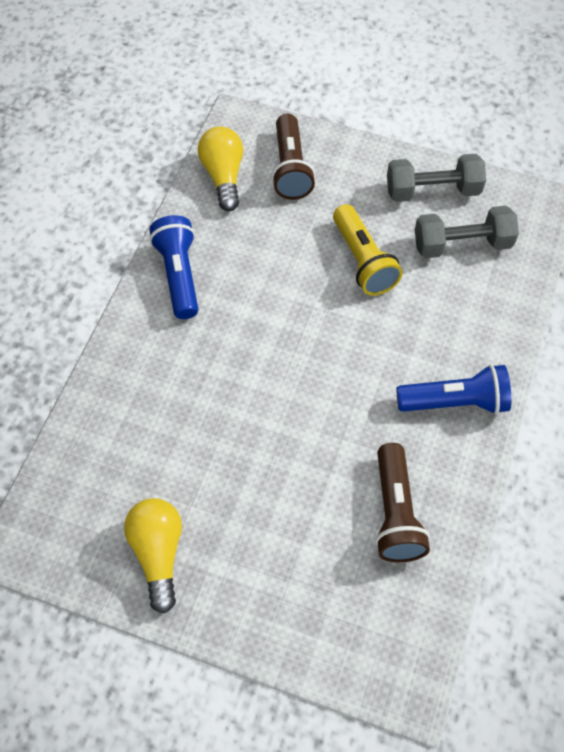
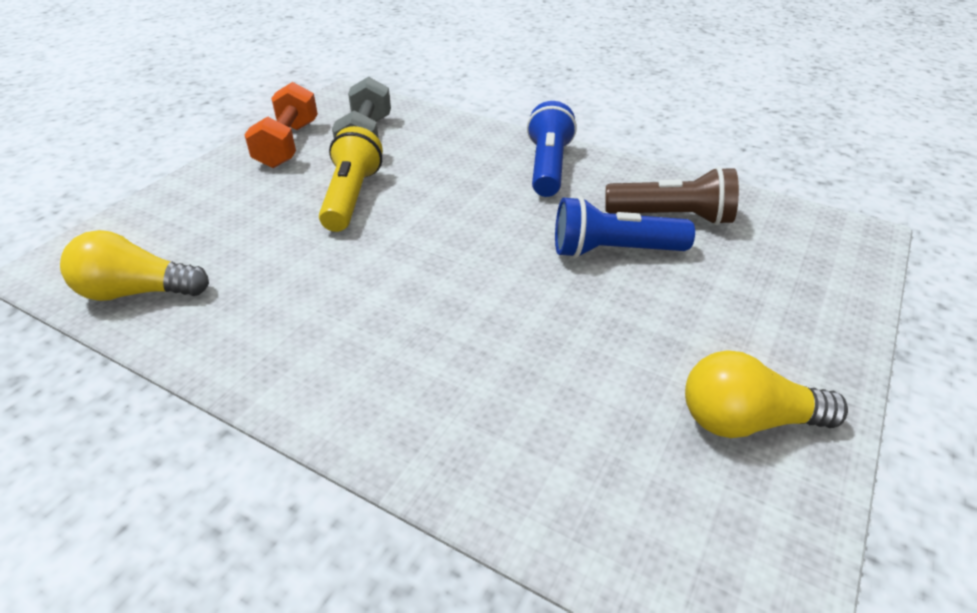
camera: 80 degrees left, 20 degrees down
(179, 275) = (283, 355): blue flashlight -> blue flashlight (614, 251)
(290, 168) = (175, 232): brown flashlight -> none
(363, 261) = (351, 197): yellow flashlight -> yellow flashlight turned 75 degrees counterclockwise
(432, 191) = (288, 144): grey dumbbell -> orange dumbbell

